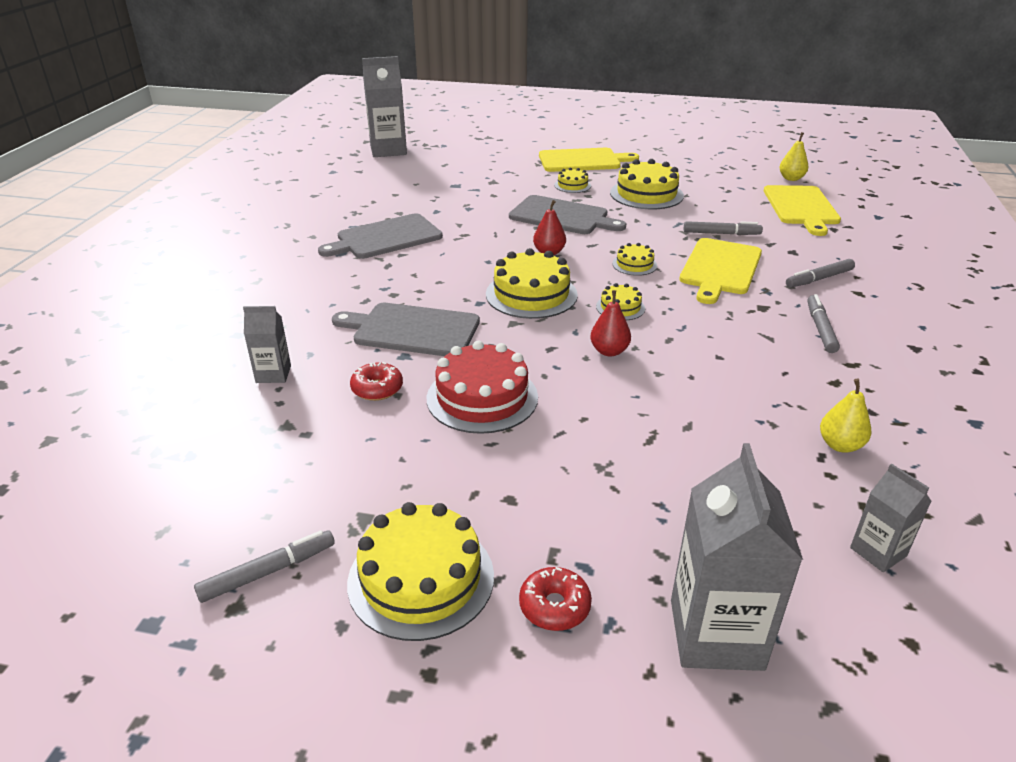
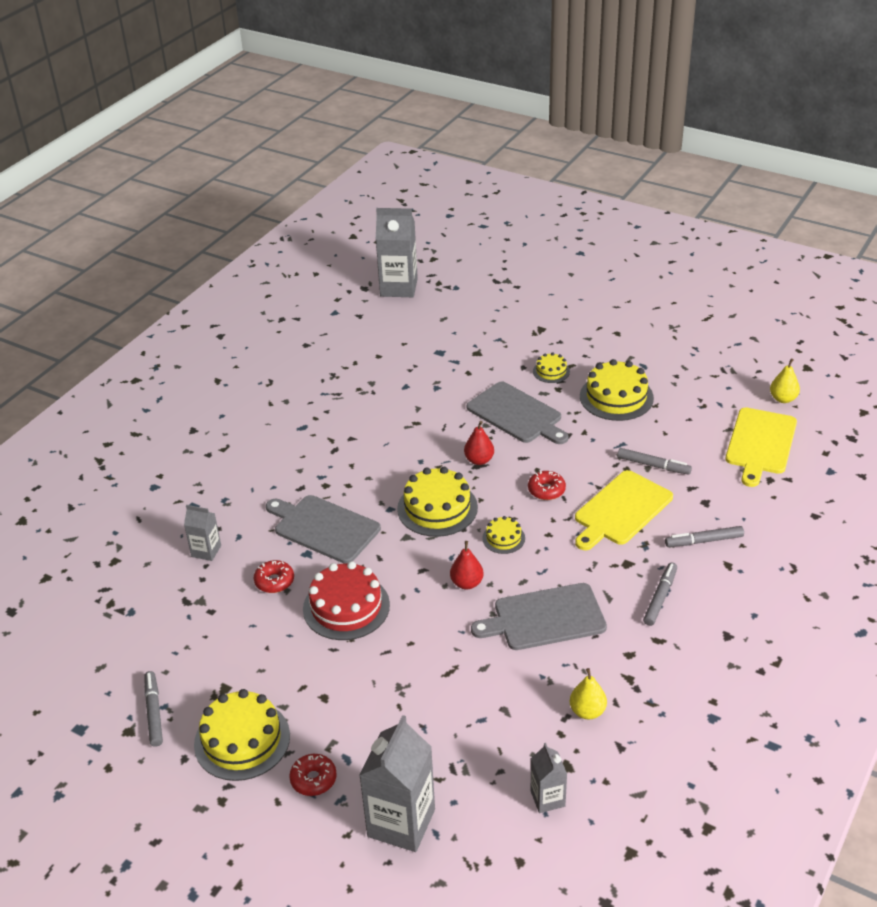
camera: 20 degrees right, 5 degrees up
(268, 572) = (154, 712): grey marker -> grey marker turned 90 degrees counterclockwise
(386, 238) = (346, 414): grey cutting board -> grey cutting board (545, 618)
(582, 161) = (582, 335): yellow cutting board -> none
(634, 264) = (546, 490): yellow cake -> red donut

